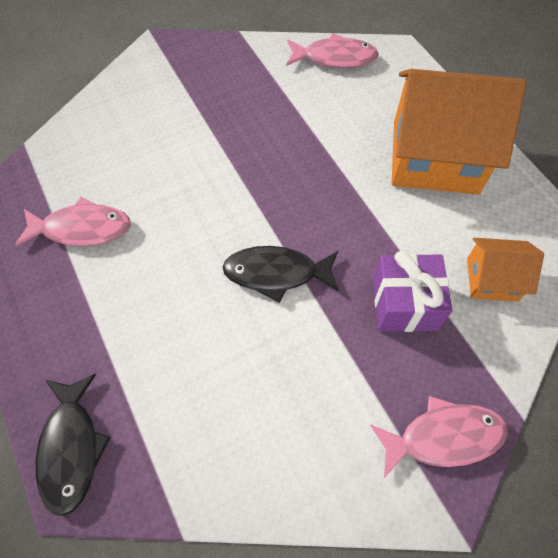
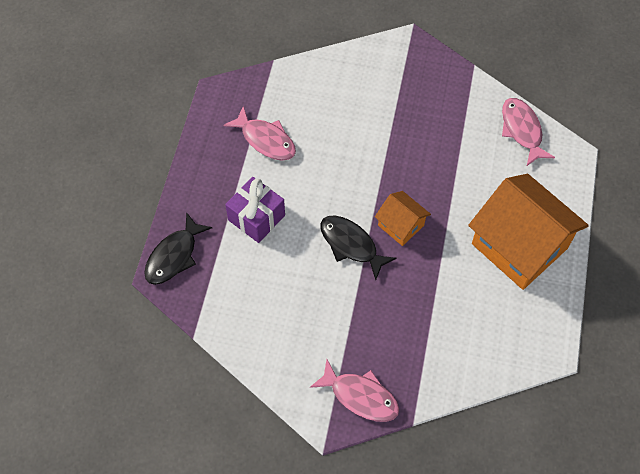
camera: 40 degrees right, 0 degrees up
(335, 58) = (522, 130): pink fish -> pink fish turned 150 degrees counterclockwise
(404, 304) = (408, 316): purple gift -> purple gift (256, 218)
(492, 279) = (475, 343): orange house -> orange house (401, 225)

